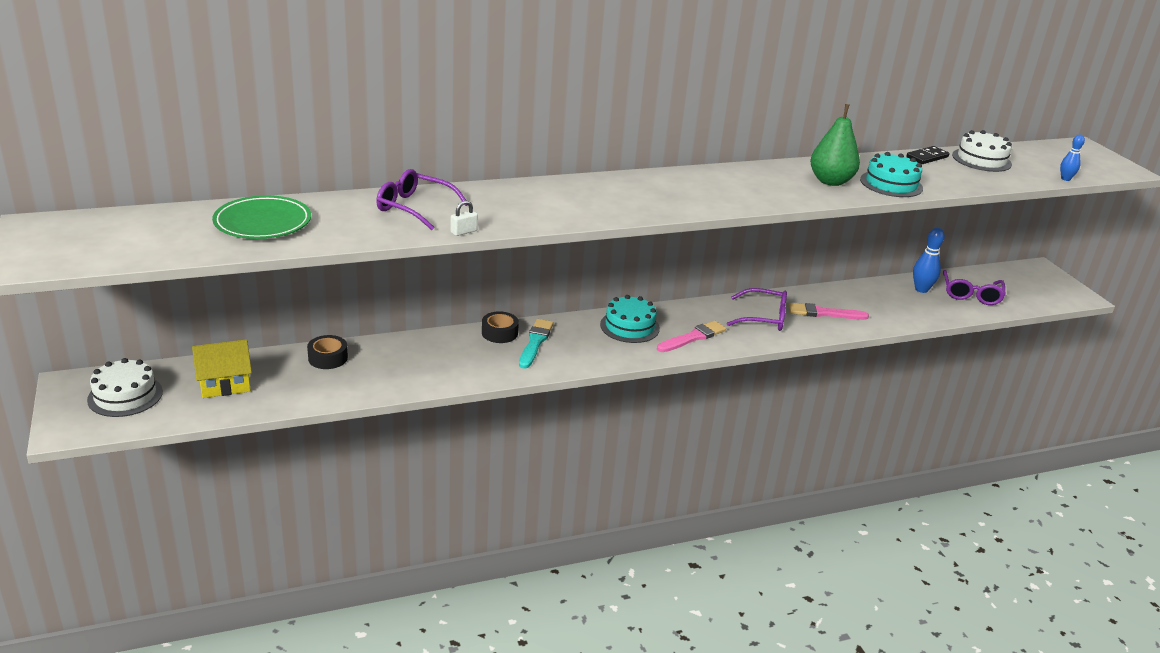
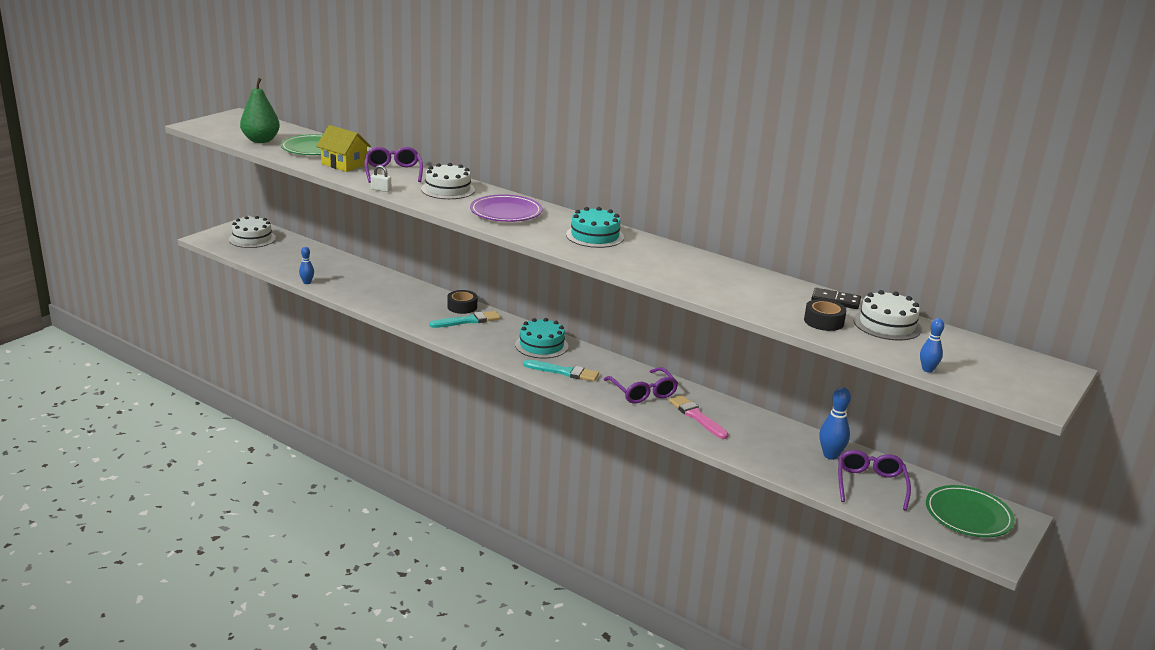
camera: 55 degrees right, 5 degrees down
(225, 384) = (294, 255): yellow house -> yellow house (344, 164)
(316, 402) = (307, 282): none -> blue bowling pin
(328, 358) = (357, 270): black tape -> black tape (823, 321)
(508, 200) = (448, 189): none -> white cake
(609, 198) = (506, 212): none -> purple plate
(693, 337) = (564, 372): pink brush -> turquoise brush
(830, 181) = (689, 272): green pear -> green pear (261, 140)
(891, 184) = (734, 295): turquoise cake -> turquoise cake (595, 236)
(971, 294) = (870, 484): purple glasses -> purple glasses turned 120 degrees clockwise
(1029, 281) = (968, 515): none -> green plate

